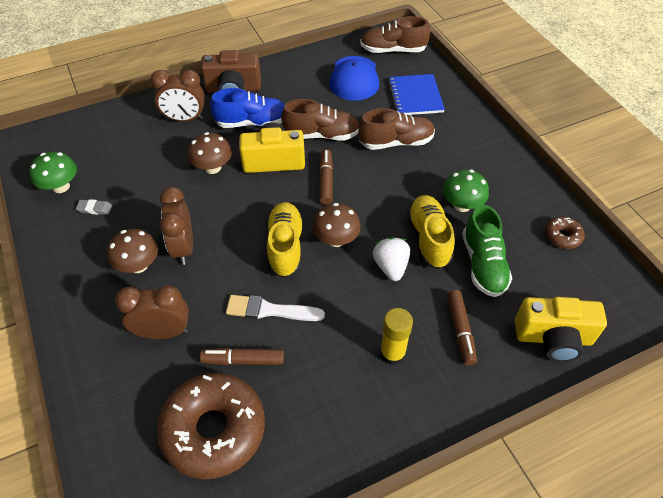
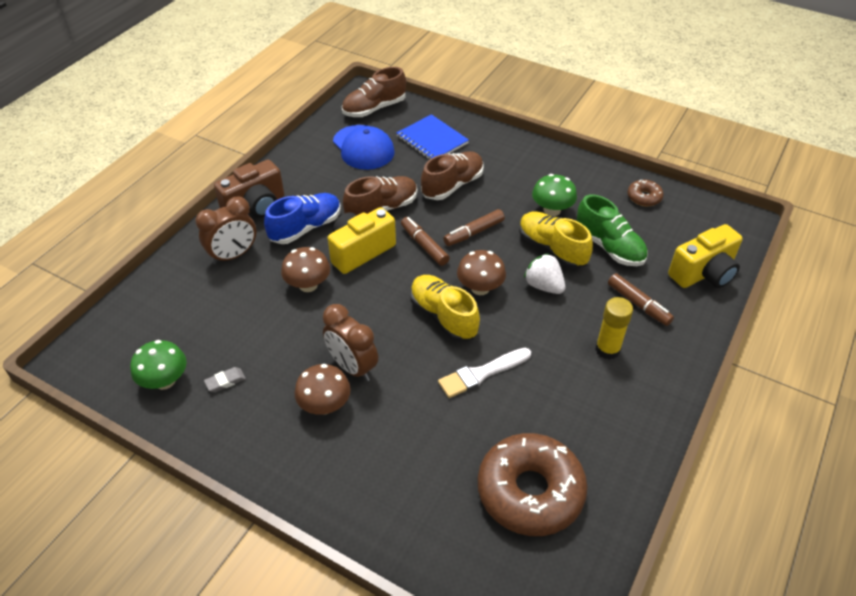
camera: 35 degrees left, 5 degrees down
(163, 332) = (407, 445): brown clock -> none
(243, 360) = (499, 425): brown marker -> brown marker (473, 233)

